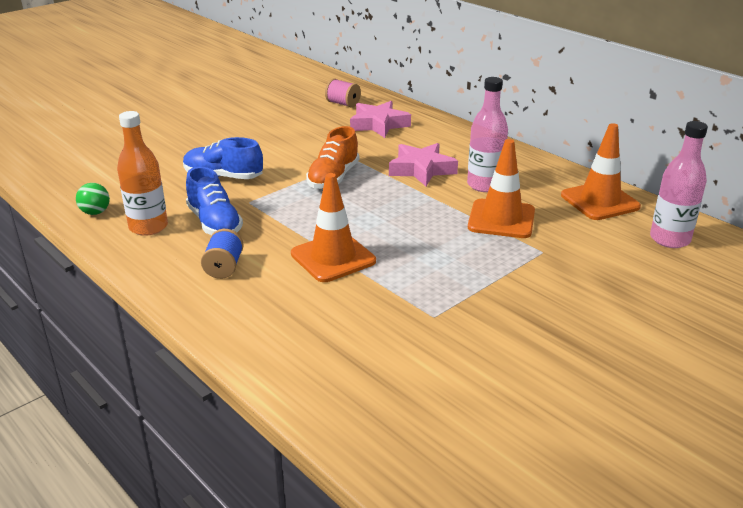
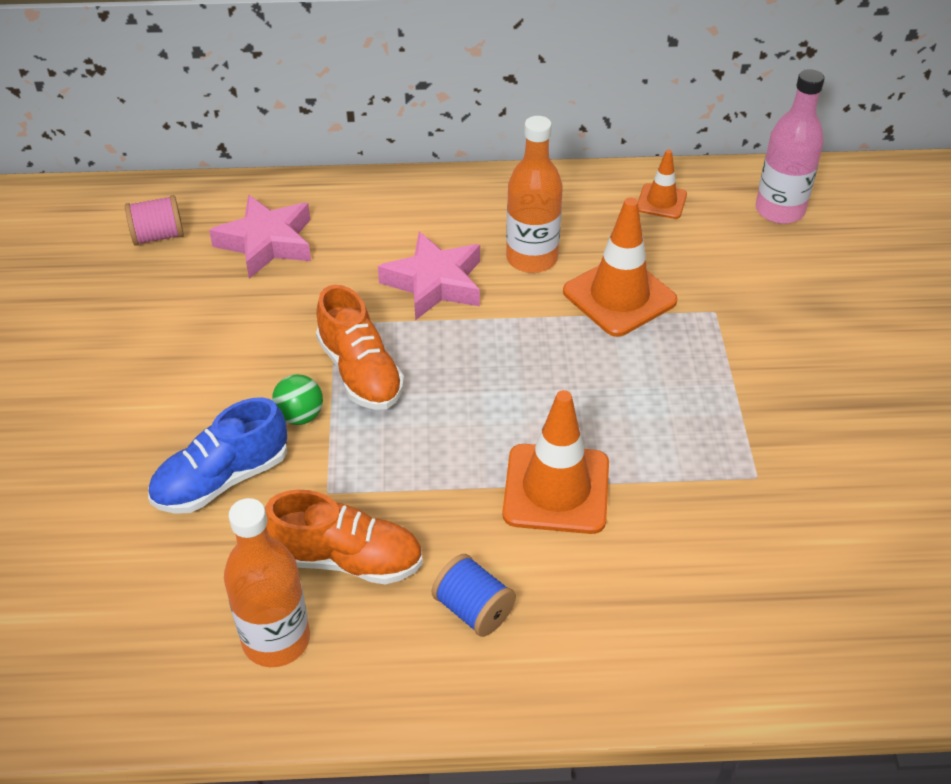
camera: 50 degrees left, 15 degrees up
(95, 212) = (157, 685): green ball -> green ball (300, 416)
(214, 223) = (346, 559): blue shoe -> orange shoe
(484, 185) = (531, 258): pink bottle -> orange bottle
(599, 201) = (661, 201): orange traffic cone -> orange traffic cone, size x0.55

